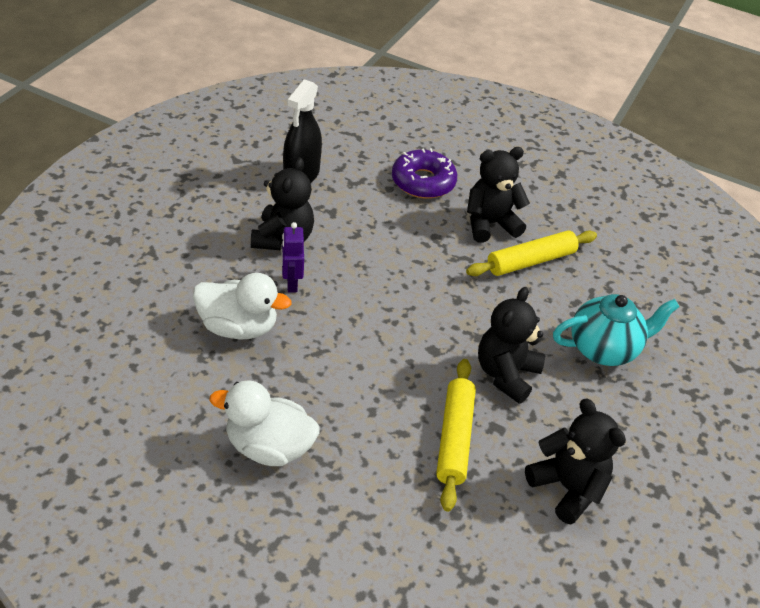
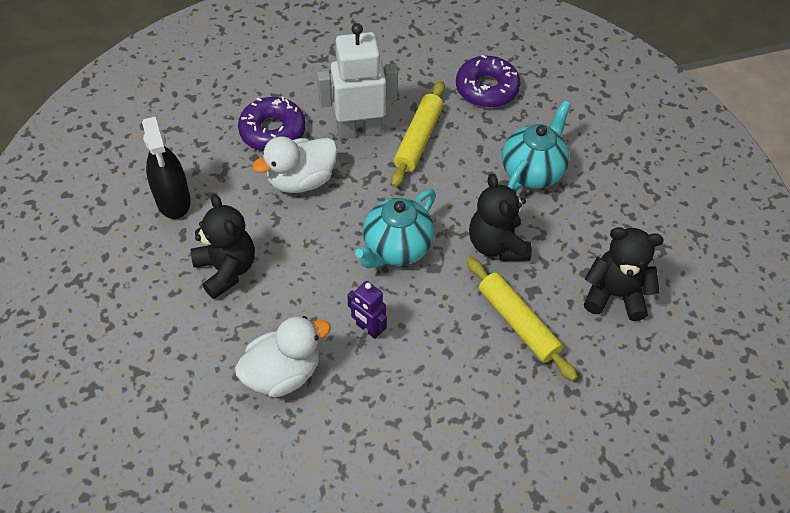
camera: 40 degrees left, 10 degrees up
(269, 447) = (414, 444): white duck -> white duck (301, 180)
(291, 283) = (278, 302): purple robot -> purple robot (368, 329)
(421, 316) = (396, 248): none -> turquoise teapot
(490, 224) = (359, 130): black teddy bear -> white robot
(635, 267) = (486, 88): none -> purple donut

